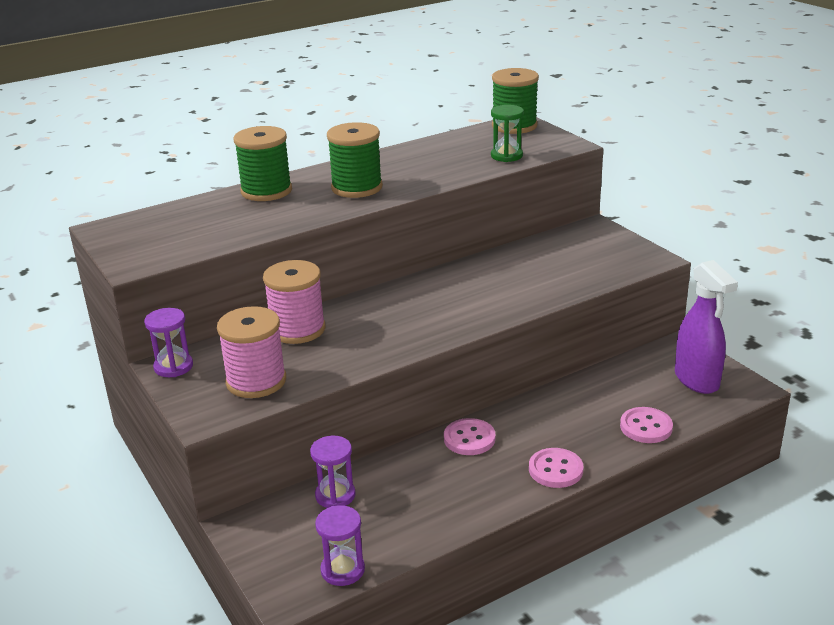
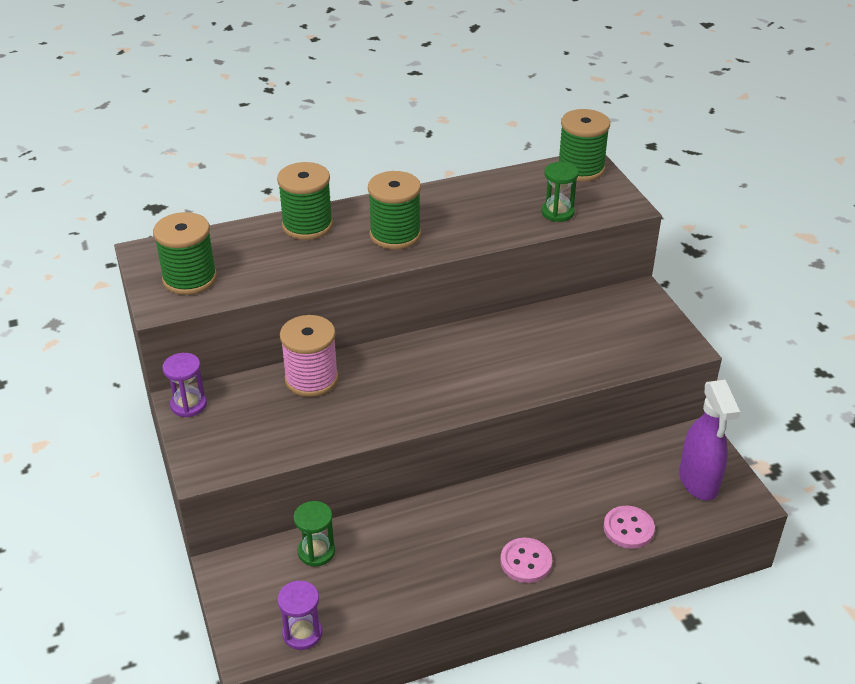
camera: 10 degrees right, 10 degrees up
(158, 242) = (190, 279): none -> green spool
(256, 381) = (258, 435): pink spool -> none
(335, 495) = (316, 552): purple hourglass -> green hourglass
(469, 439) = (456, 511): pink button -> none

